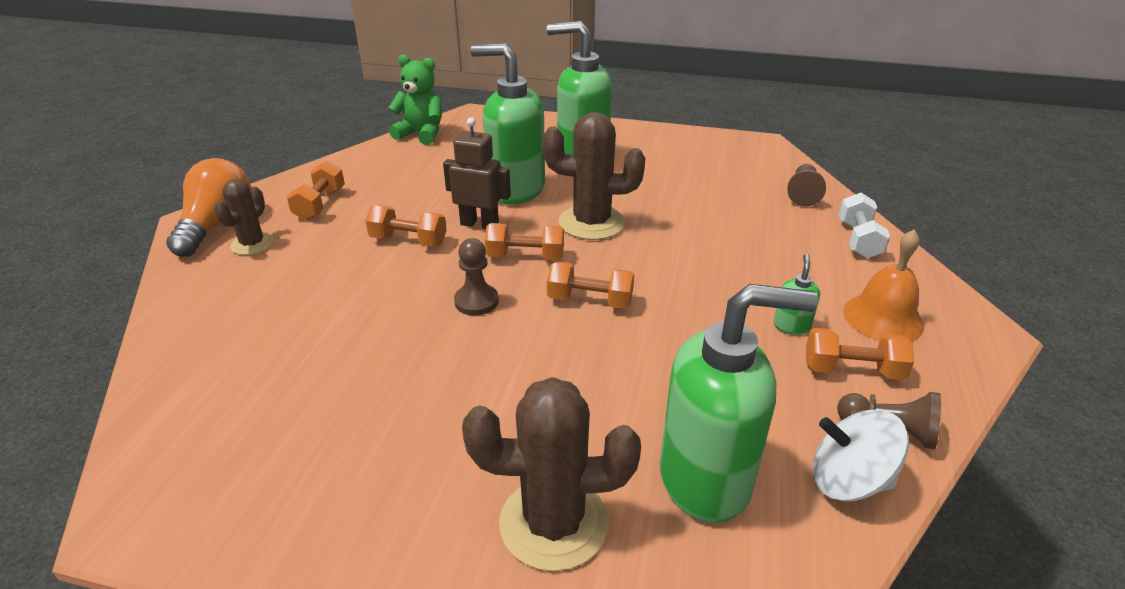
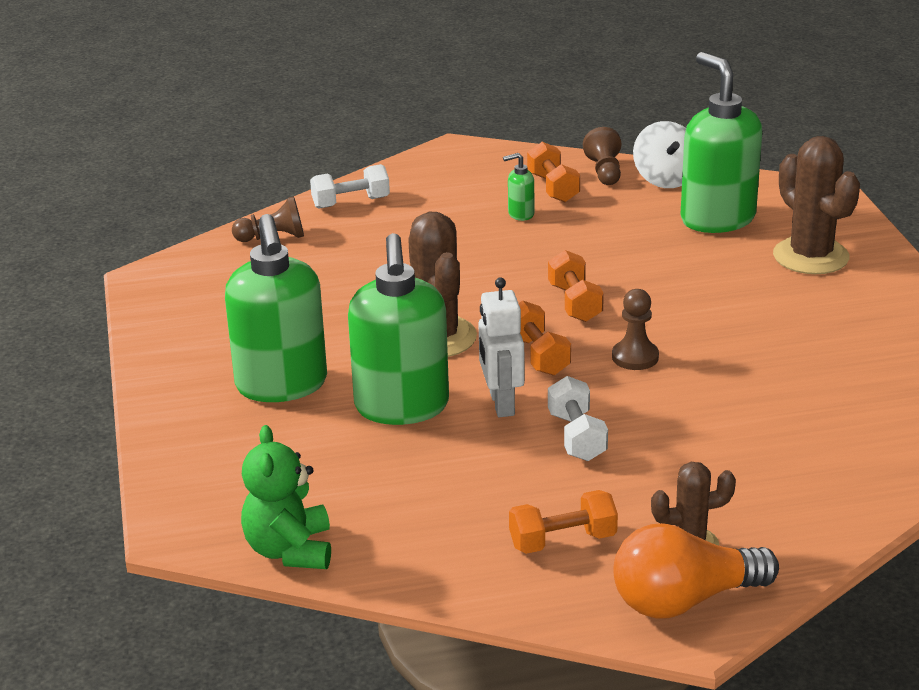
camera: 115 degrees left, 5 degrees down
(408, 240) = (576, 437): orange dumbbell -> white dumbbell
(479, 224) = (501, 404): brown robot -> white robot
(883, 318) = (473, 183): orange bell -> none

